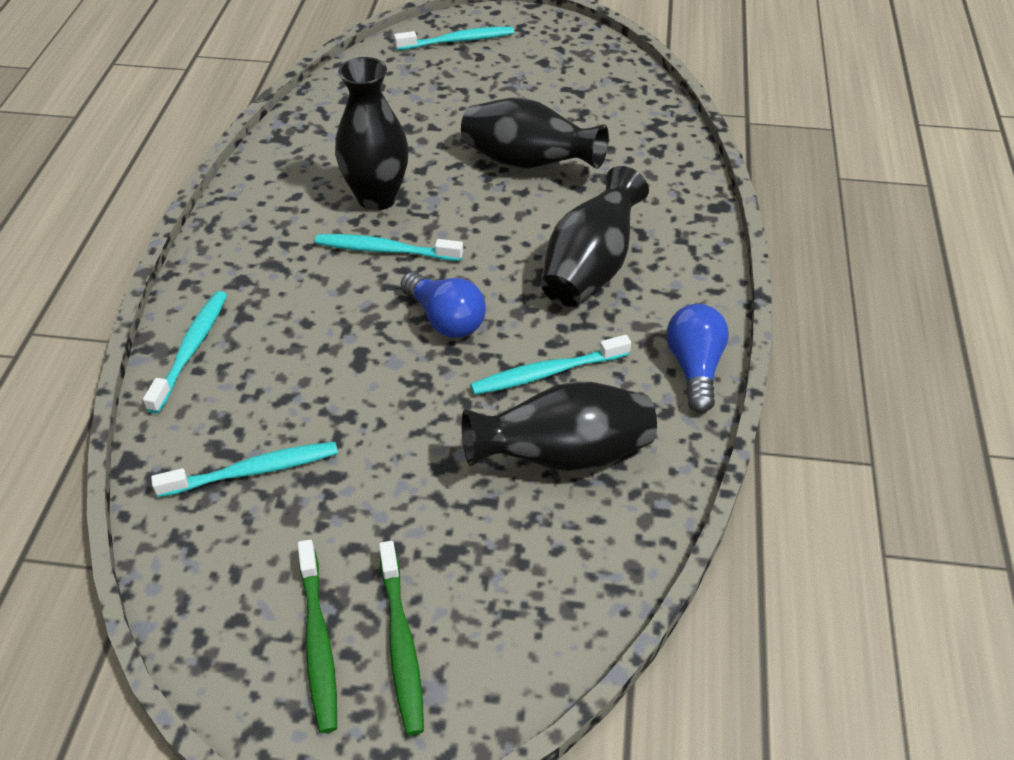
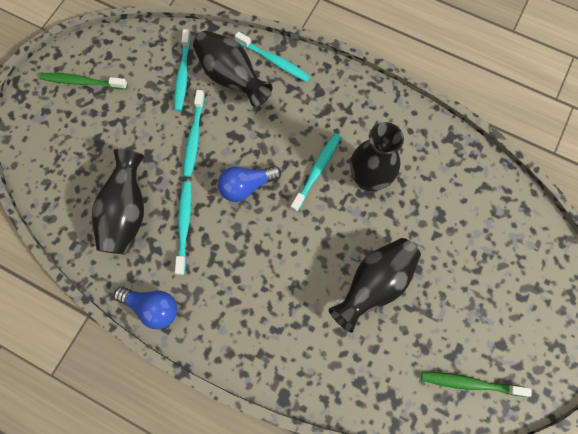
camera: 110 degrees right, 25 degrees up
(401, 644) = (65, 112): green toothbrush -> green toothbrush (470, 383)
(458, 41) = (548, 288): turquoise toothbrush -> turquoise toothbrush (194, 137)
(590, 268) = (256, 283): black vase -> black vase (231, 78)

